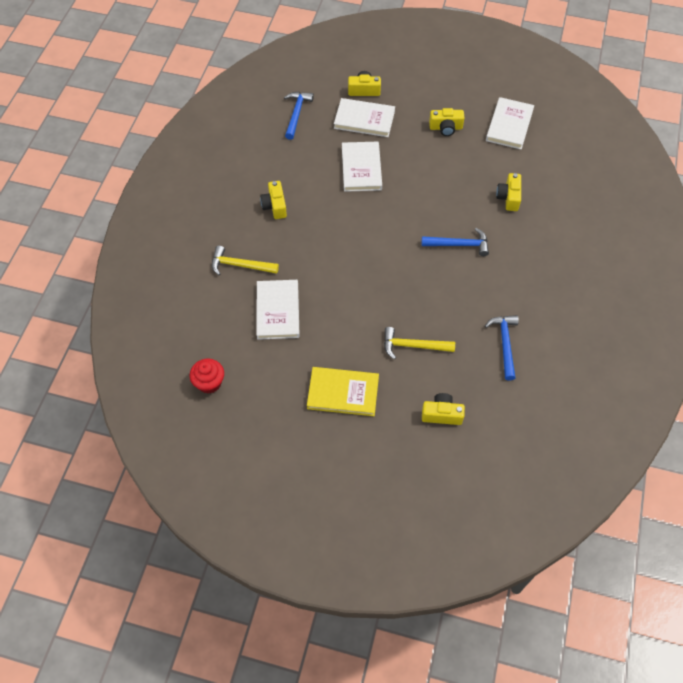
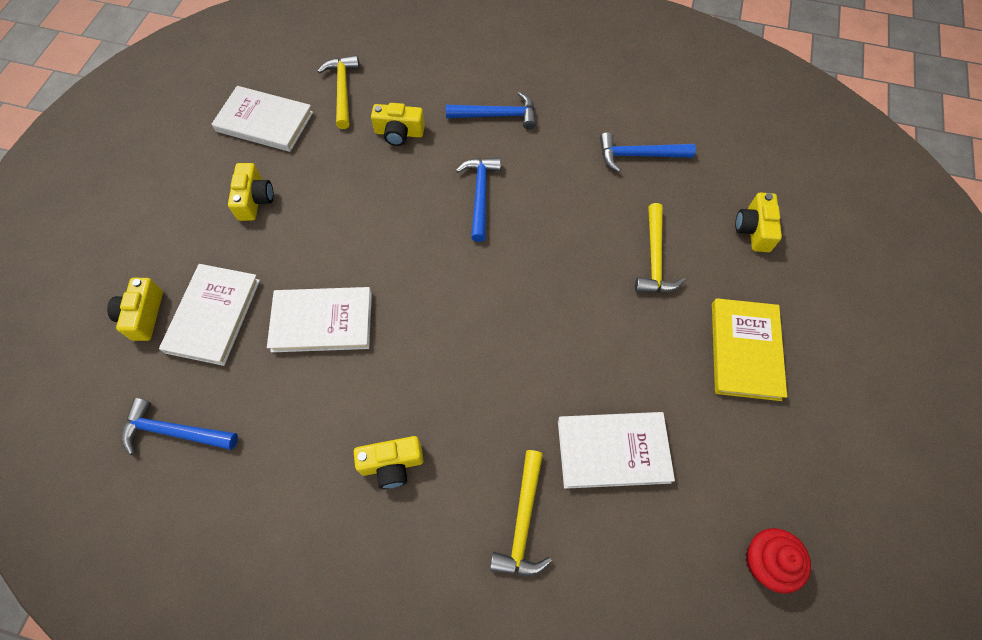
camera: 90 degrees left, 5 degrees up
(532, 254) = (497, 115): none -> blue hammer
(543, 163) = (342, 90): none -> yellow hammer

